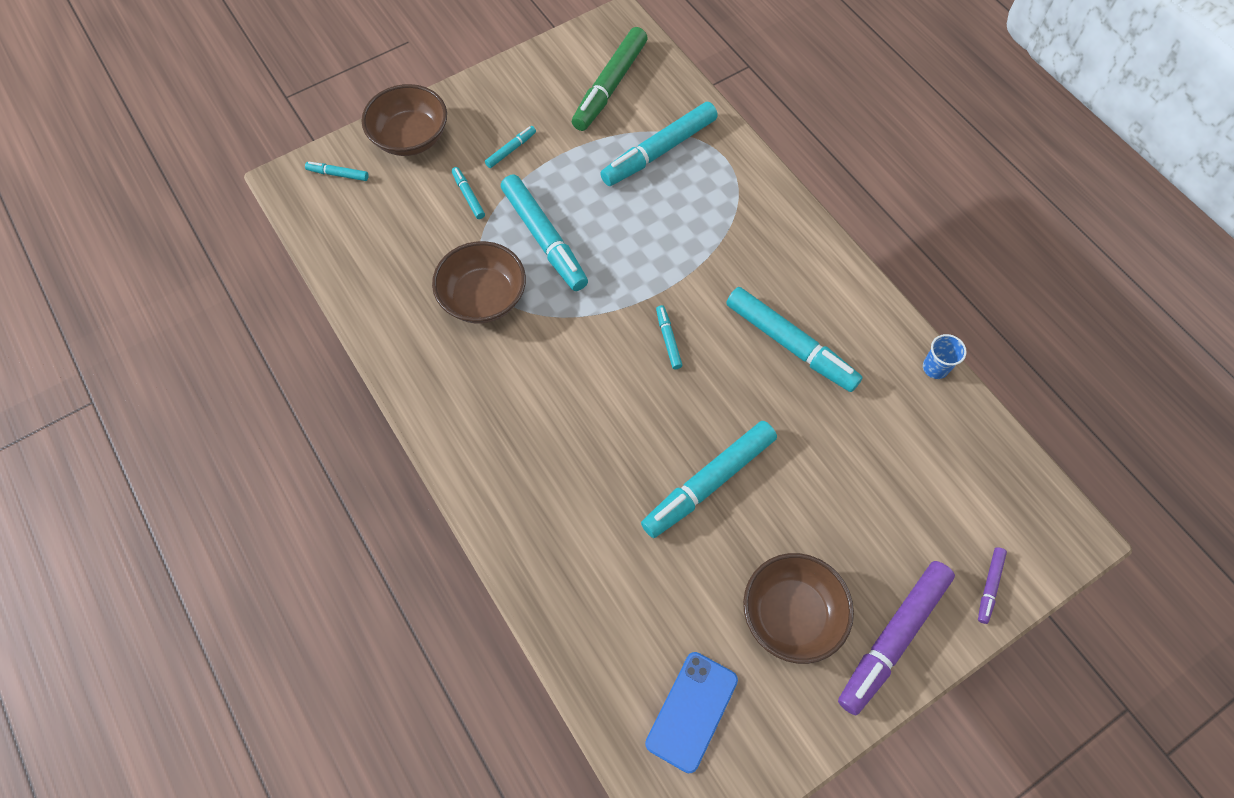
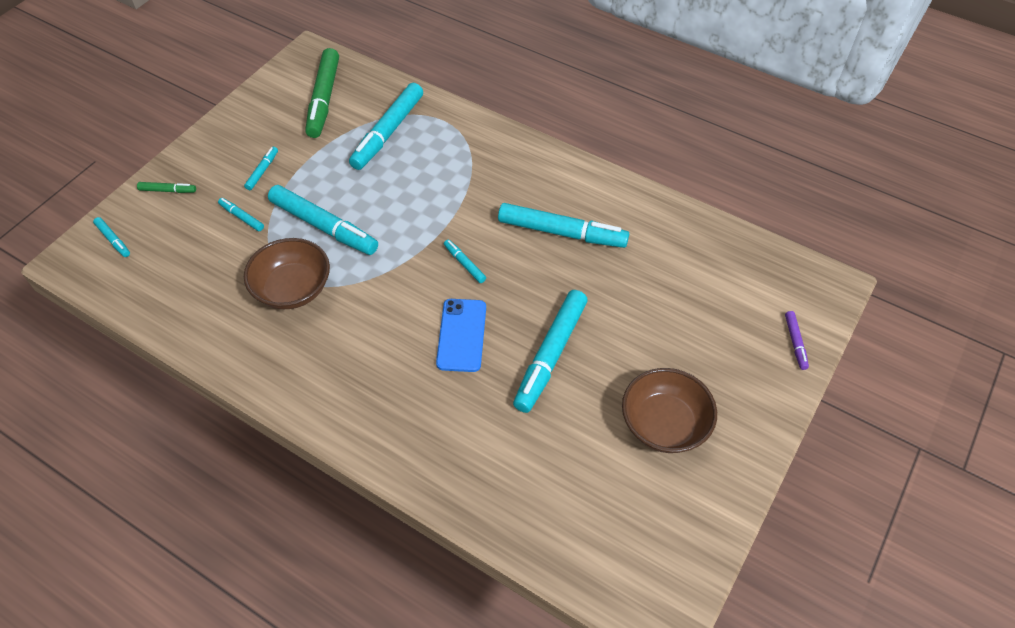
camera: 25 degrees left, 10 degrees down
(338, 174) = (113, 240): turquoise marker -> turquoise marker turned 120 degrees counterclockwise
(410, 138) = (168, 190): brown bowl -> green marker
(692, 711) = (625, 531): blue phone -> blue phone (461, 335)
(892, 638) = (747, 408): purple marker -> none
(935, 368) = (676, 209): blue cup -> none

